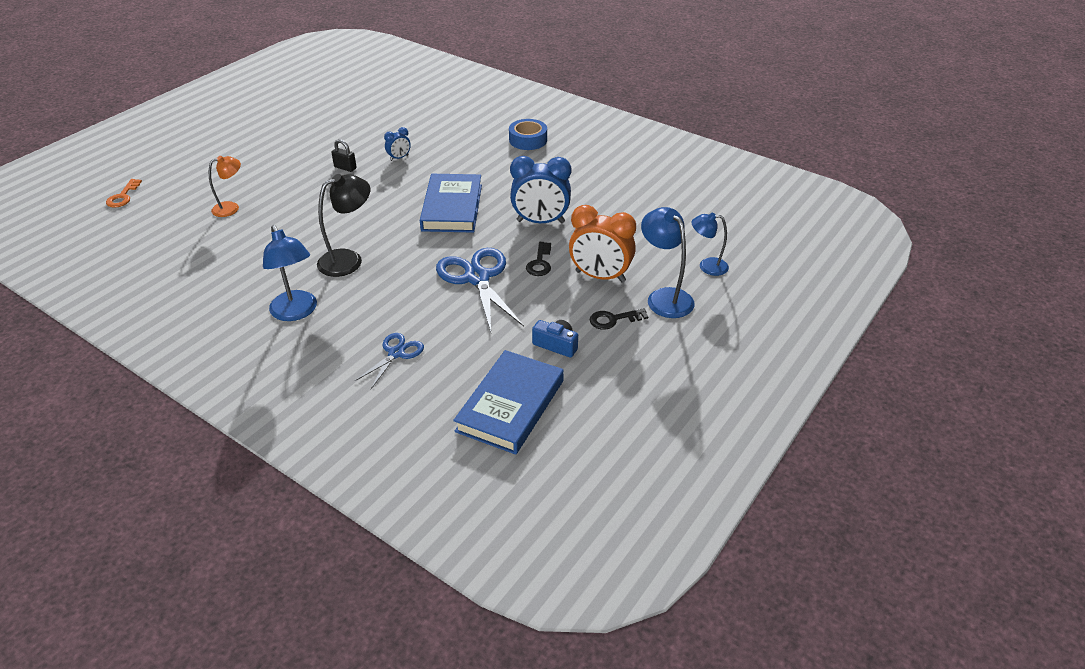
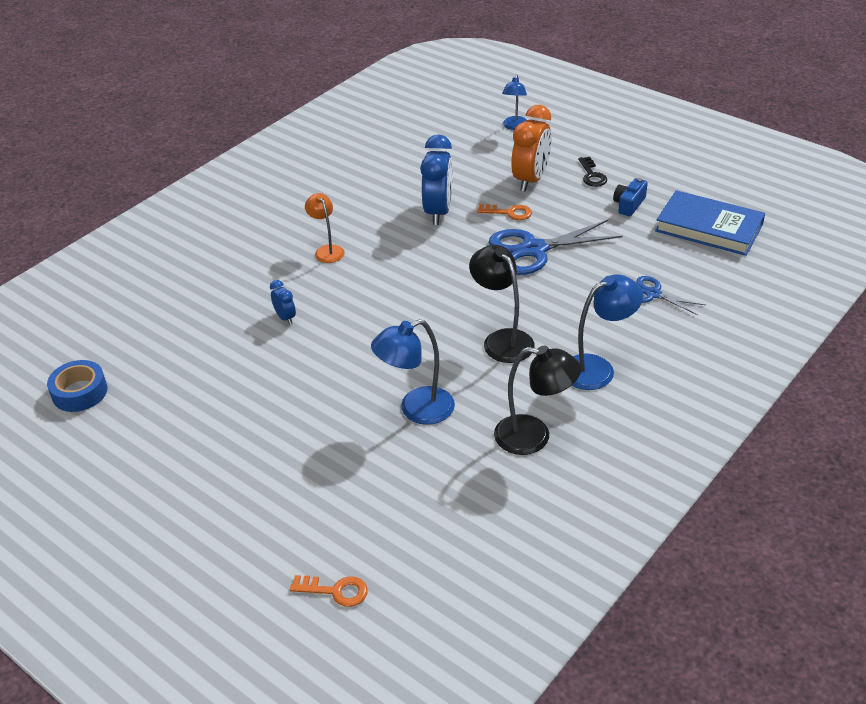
camera: 85 degrees left, 0 degrees up
(226, 276) = (534, 437): none -> black lamp
(231, 208) = (383, 459): orange lamp -> orange lamp (327, 250)
(345, 168) = (299, 362): black padlock -> none
(452, 207) = (405, 271): blue book -> none
(528, 140) = (268, 220): blue tape -> blue tape (80, 392)
(540, 263) = (509, 213): black key -> orange key
(664, 297) = (559, 149): blue lamp -> blue lamp (416, 410)

